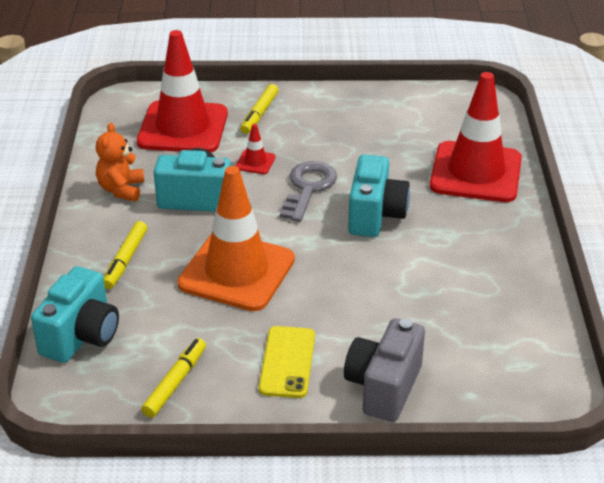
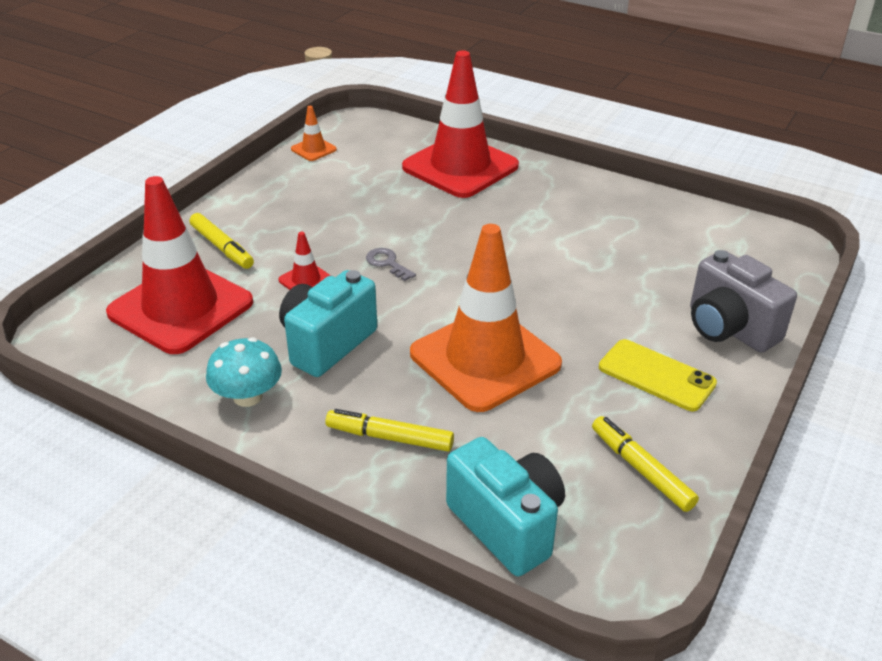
camera: 60 degrees left, 0 degrees up
(121, 189) = (247, 396): orange teddy bear -> turquoise mushroom
(126, 260) = (390, 438): yellow marker -> yellow marker turned 150 degrees clockwise
(308, 188) = (387, 263): grey key -> grey key, size x0.53
(375, 215) = (472, 241): turquoise camera -> none
(421, 97) = (313, 149): none -> orange traffic cone

